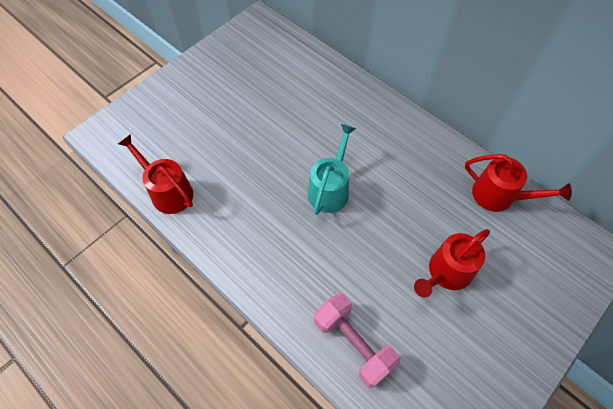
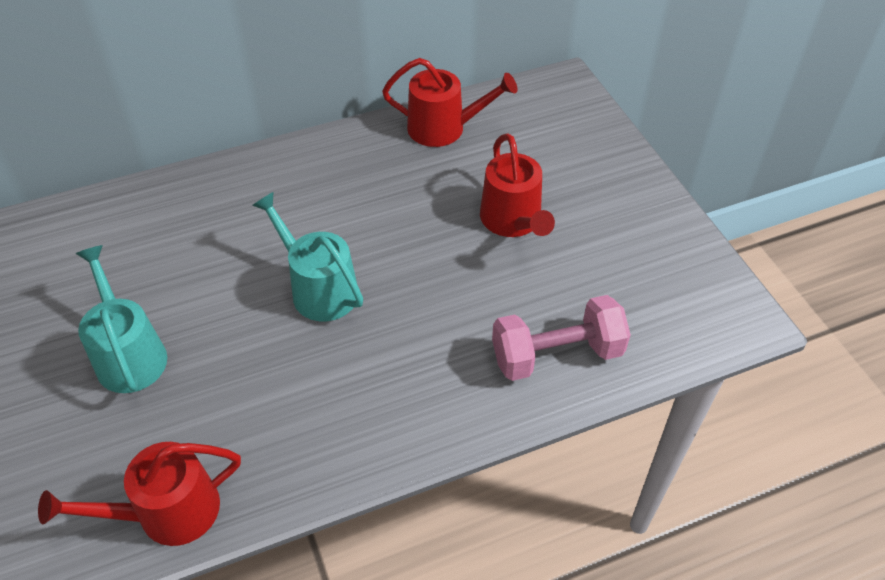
camera: 65 degrees left, 10 degrees down
(245, 127) = (129, 354): none -> turquoise watering can
(499, 196) = (444, 128): red watering can -> red watering can turned 45 degrees clockwise

